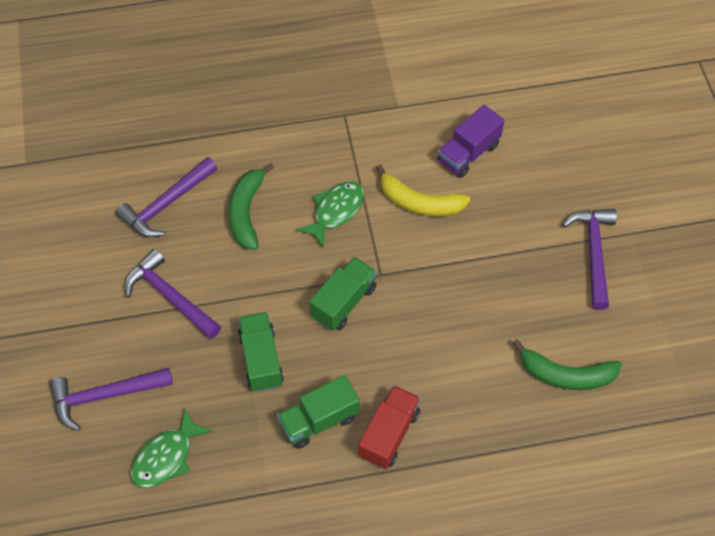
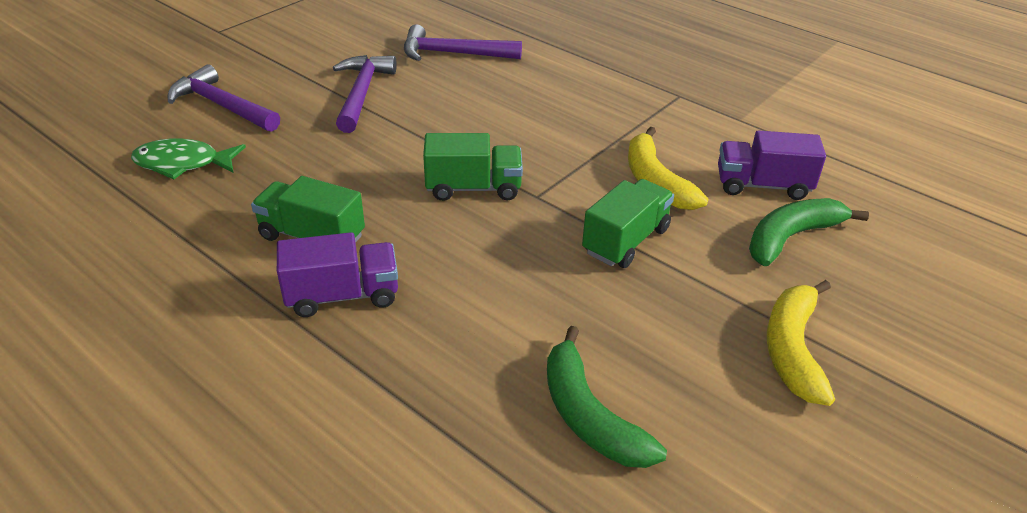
camera: 50 degrees right, 20 degrees down
(246, 212) = (499, 92): green banana -> green banana (791, 237)
(261, 359) = (348, 168): green truck -> green truck (625, 241)
(335, 211) = (569, 137): green fish -> none
(389, 434) = (342, 295): red truck -> purple truck
(593, 253) = (793, 349): purple hammer -> yellow banana

